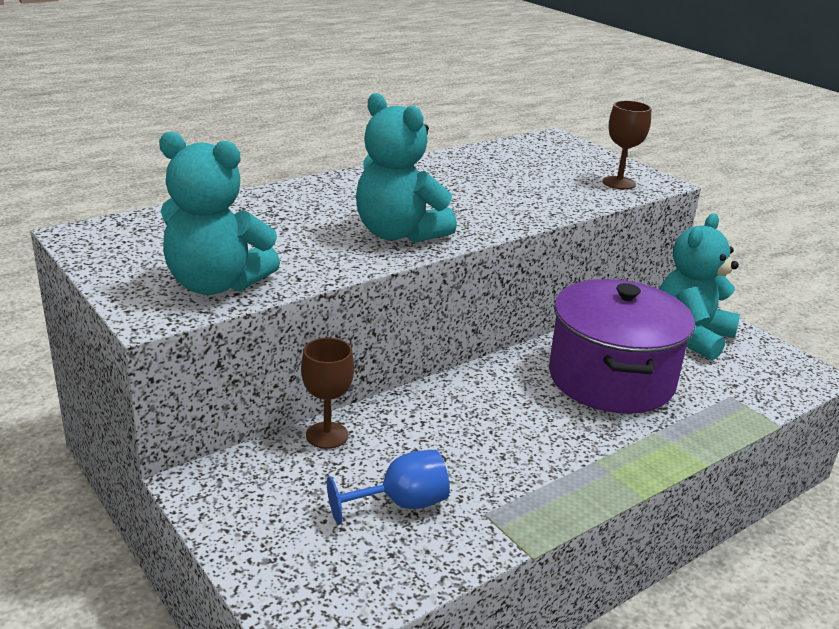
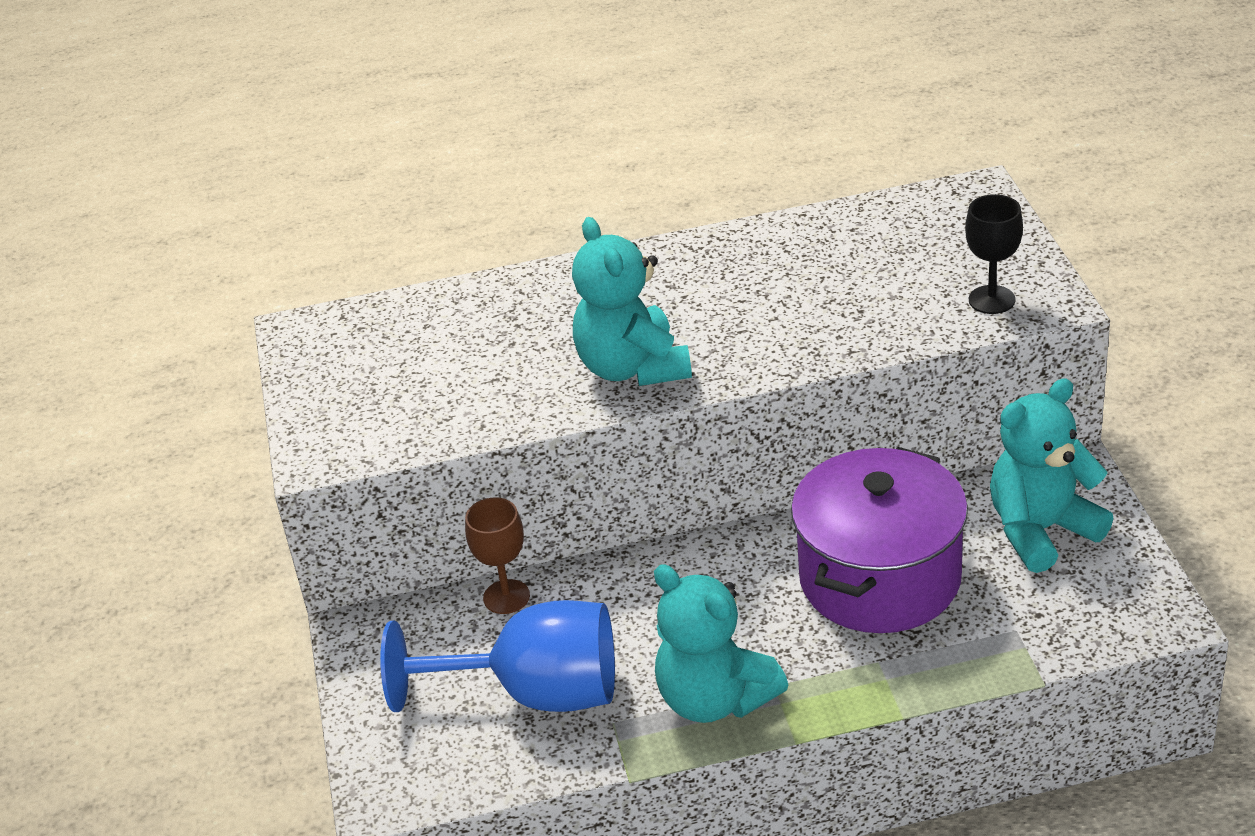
camera: 30 degrees right, 10 degrees up
(216, 284) = (394, 424): turquoise teddy bear -> turquoise teddy bear (715, 699)
(401, 504) = (535, 694): blue goblet -> blue goblet, size x1.83
(619, 183) = (991, 300): brown goblet -> black goblet

